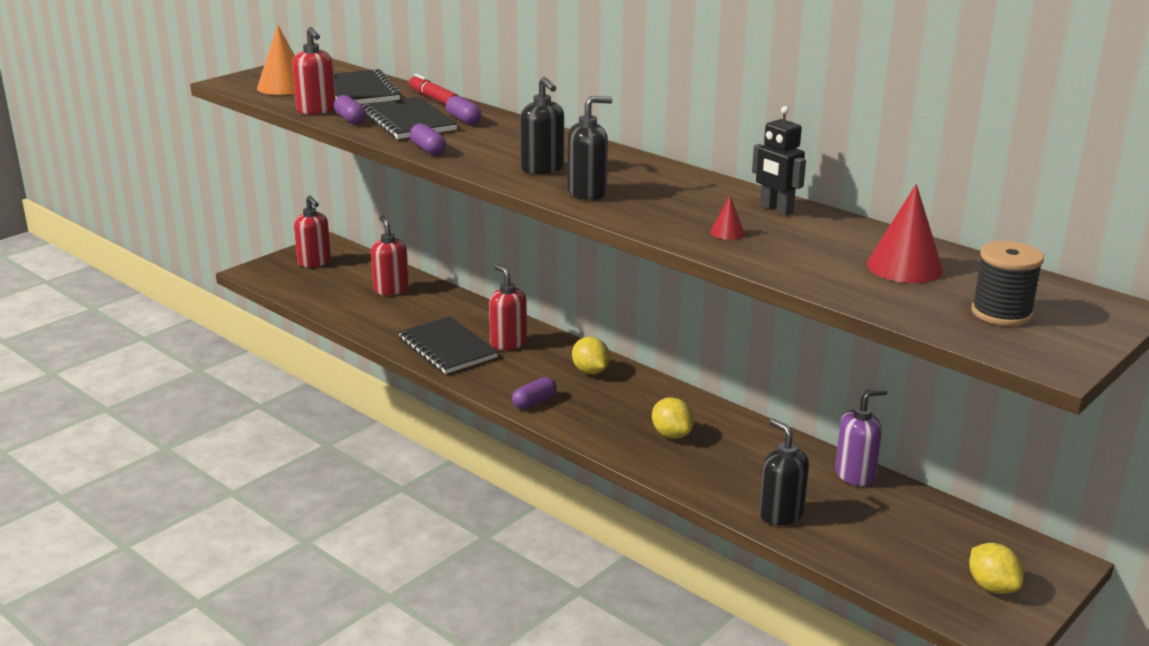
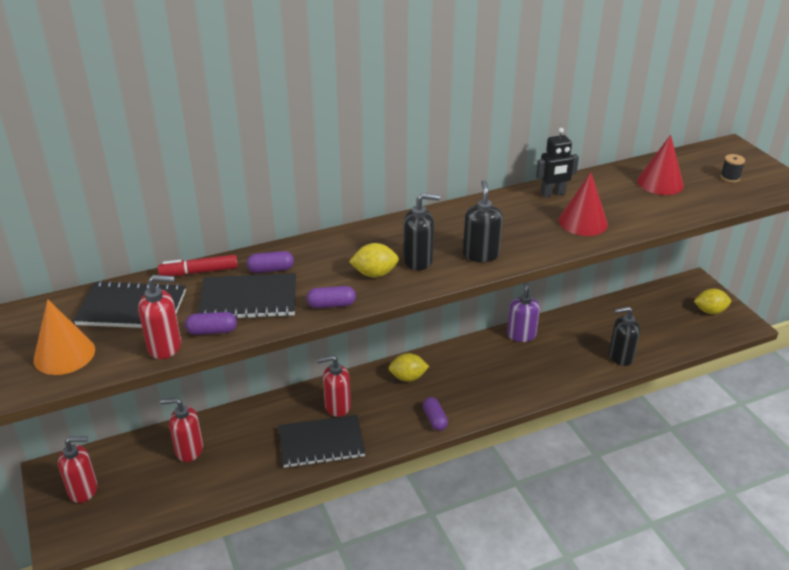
camera: 65 degrees left, 10 degrees up
(671, 434) = (512, 368): yellow lemon -> yellow lemon (374, 274)
(727, 232) = (583, 222): red cone -> red cone, size x2.07
(855, 475) = (591, 313): purple soap dispenser -> purple soap dispenser (521, 335)
(1001, 313) = (730, 177): black spool -> black spool, size x0.58

